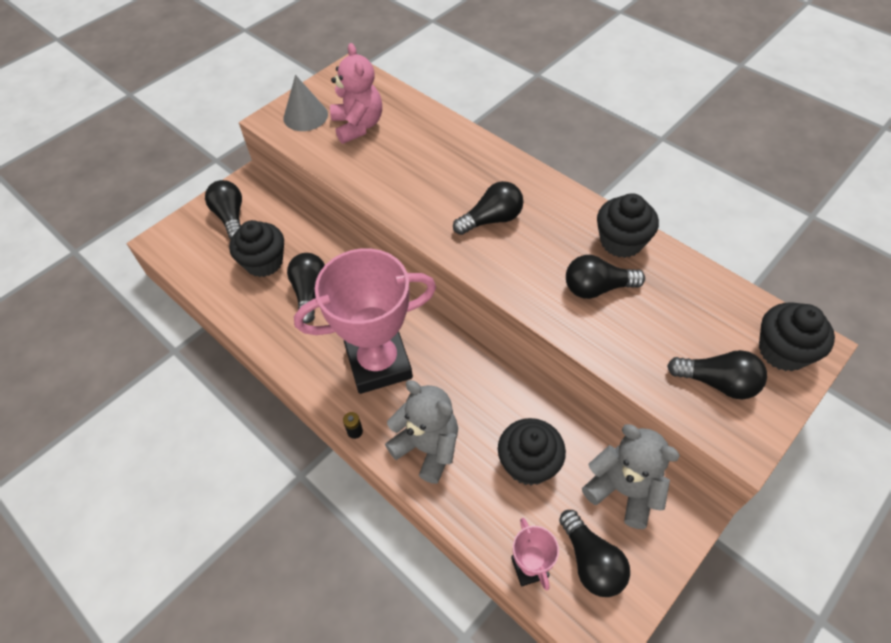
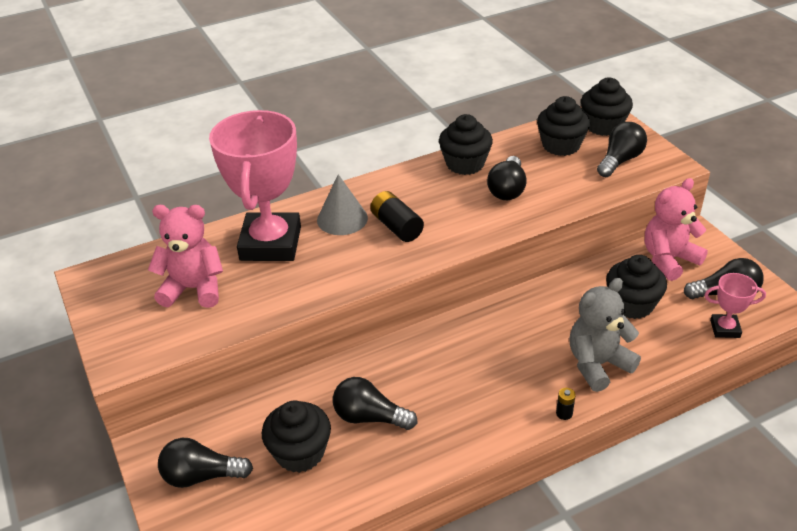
camera: 70 degrees left, 15 degrees down
(305, 116) = (139, 329): grey cone -> grey cone (342, 219)
(379, 363) = (491, 379): pink trophy -> pink trophy (270, 243)
(491, 219) = (396, 227): black light bulb -> black battery
(623, 490) = (669, 260): grey teddy bear -> pink teddy bear
(711, 317) = (561, 145): none -> black cupcake

